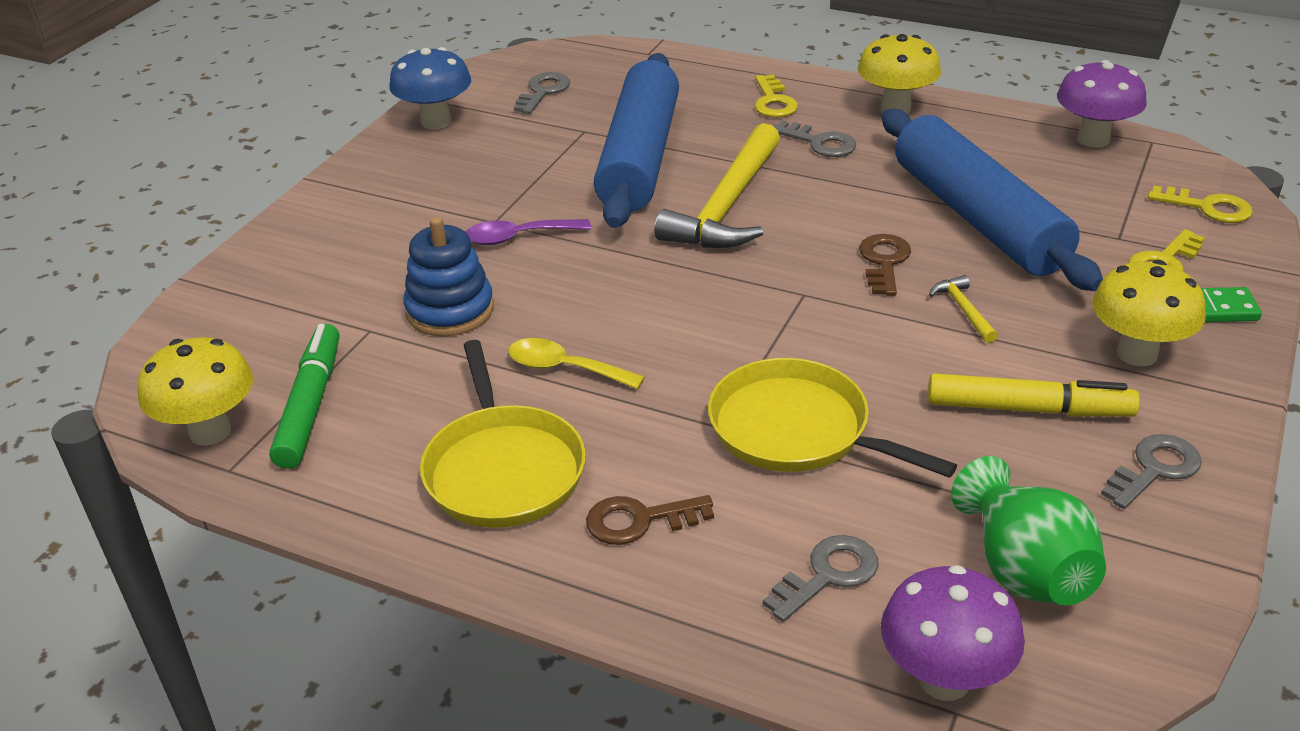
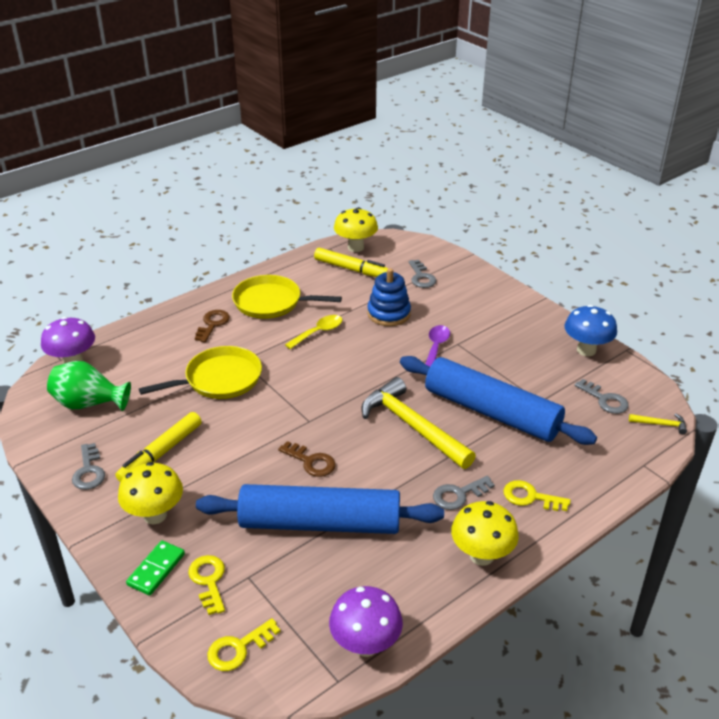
camera: 115 degrees right, 0 degrees up
(310, 405) = (352, 269): green marker -> yellow marker
(828, 575) = (141, 356): grey key -> grey key (421, 277)
(963, 310) = (246, 470): yellow hammer -> yellow hammer (661, 424)

